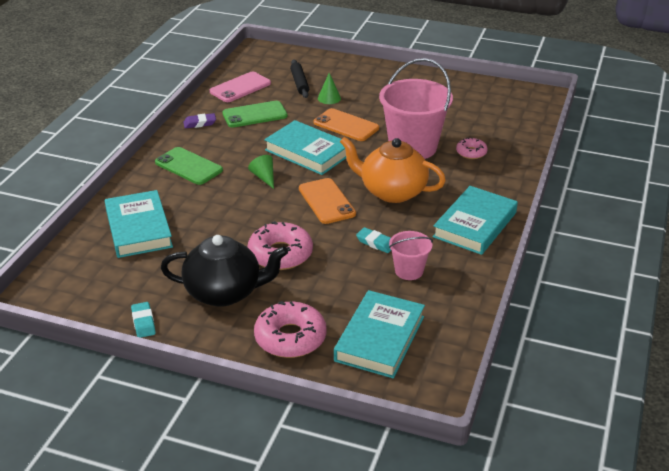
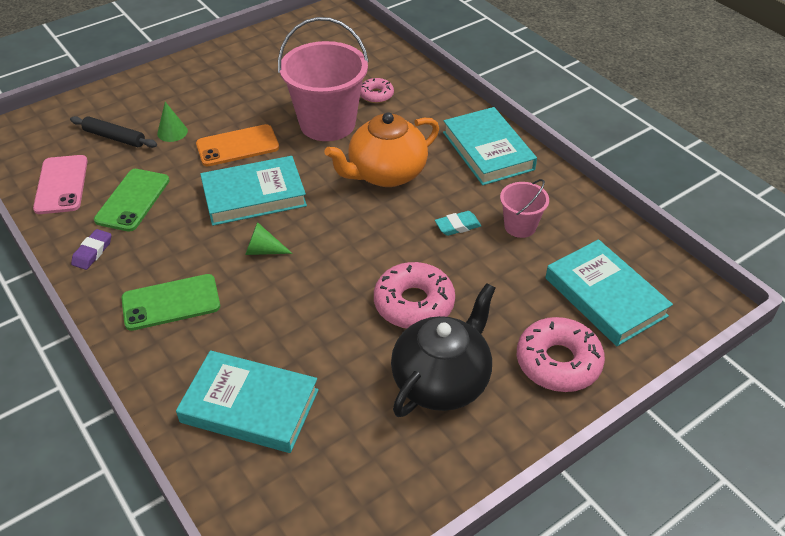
camera: 55 degrees left, 10 degrees up
(143, 322) = (438, 481): turquoise eraser -> none
(326, 201) = (356, 225): orange phone -> none

